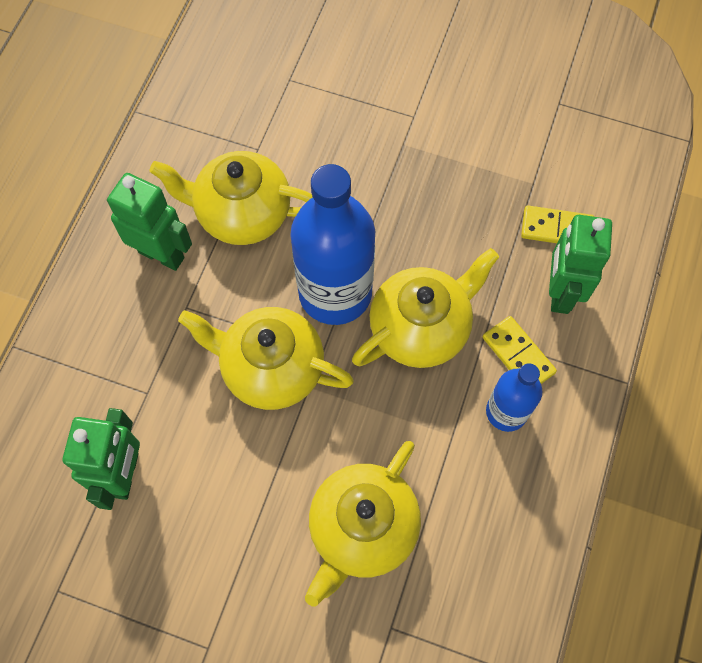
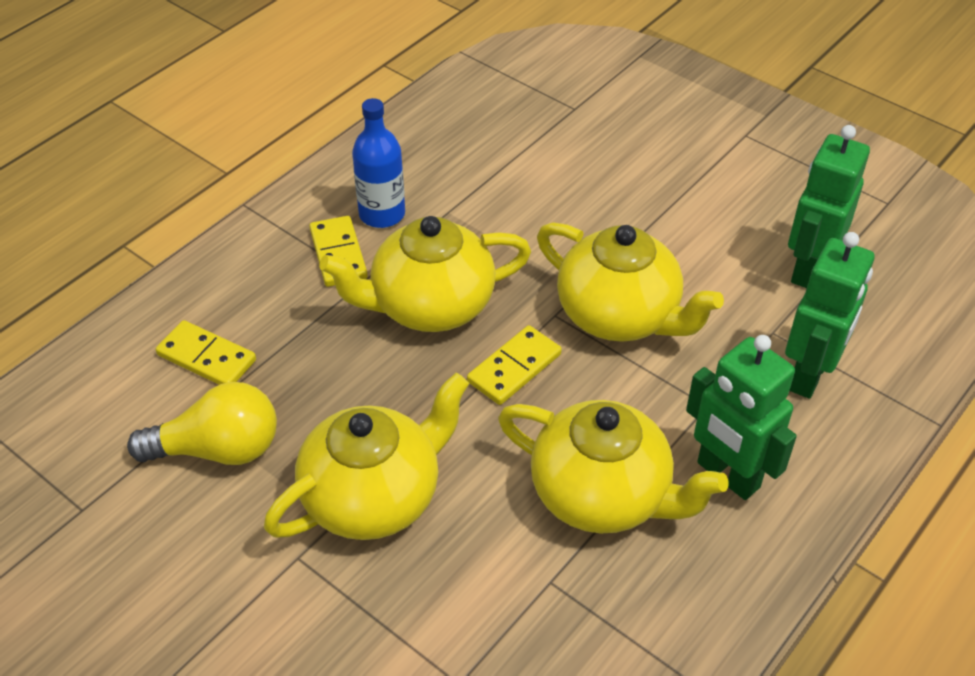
camera: 160 degrees left, 20 degrees down
(335, 292) = (514, 368): blue bottle -> yellow domino
(362, 529) = (572, 171): yellow teapot -> yellow teapot (374, 497)
(503, 165) = (218, 449): none -> yellow light bulb
(560, 292) = (252, 295): green robot -> green robot (809, 375)

